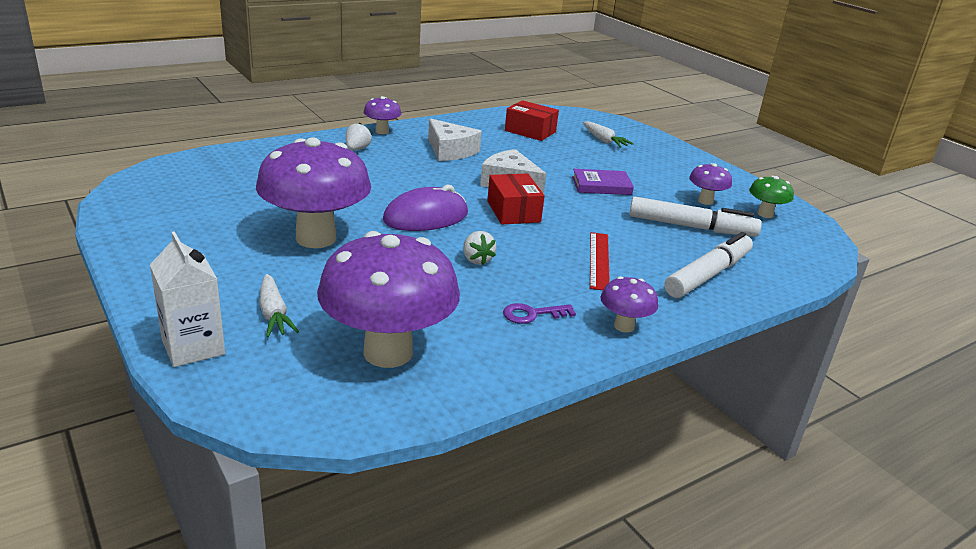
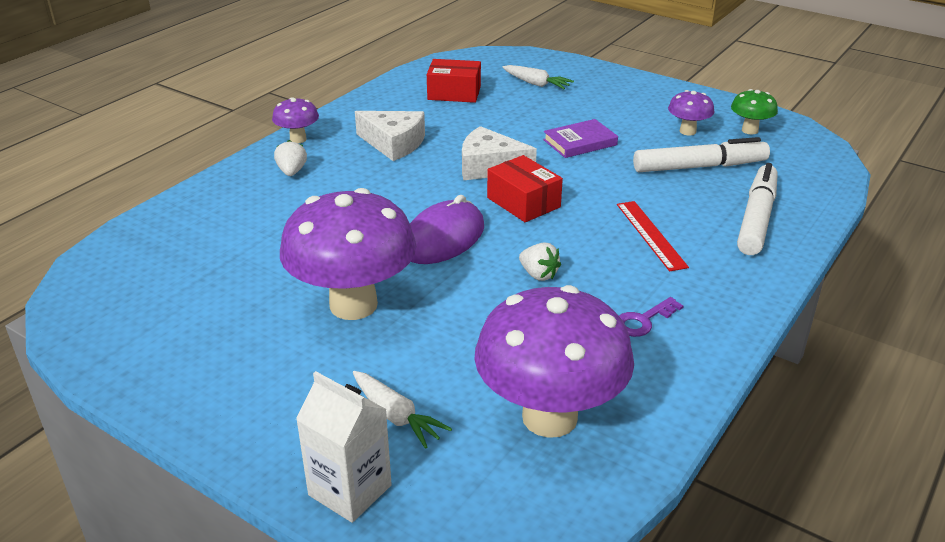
camera: 20 degrees left, 5 degrees up
(624, 326) = (733, 304): purple mushroom -> none

